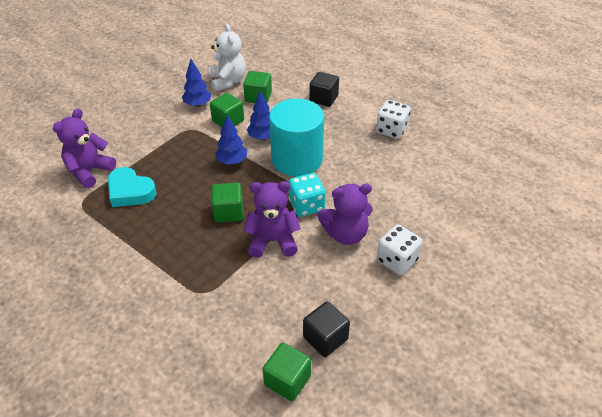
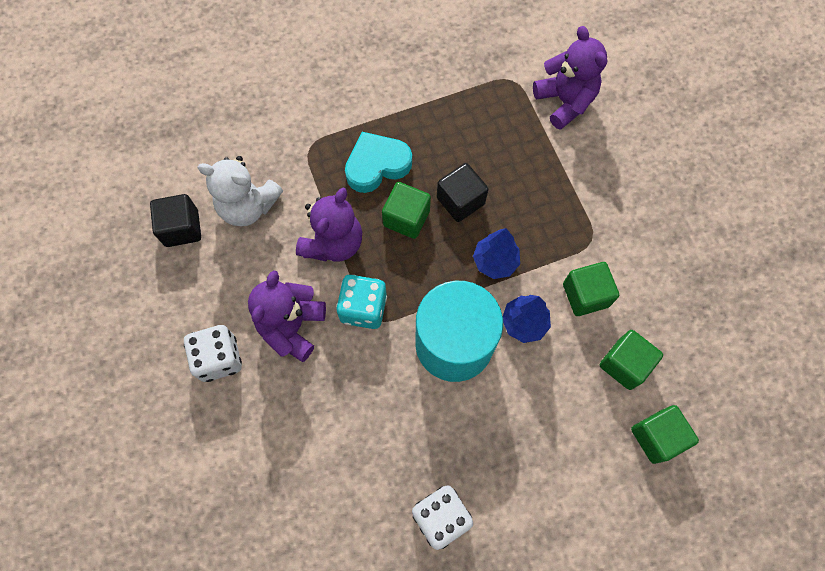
camera: 120 degrees right, 25 degrees up
(130, 191) = (503, 131): turquoise heart -> turquoise heart (377, 165)
(198, 104) = (646, 272): blue tree -> none
(228, 81) = (689, 340): white teddy bear -> white teddy bear (248, 206)
(287, 380) = (165, 174): green cube -> green cube (657, 437)
(323, 98) = (572, 461): black cube -> black cube (460, 201)

